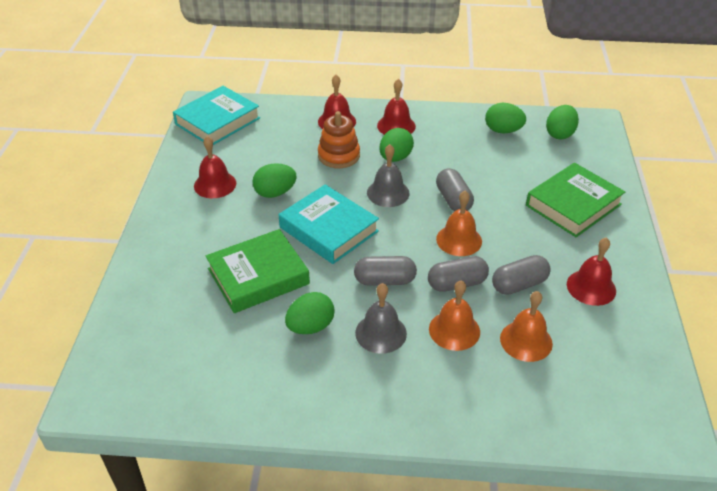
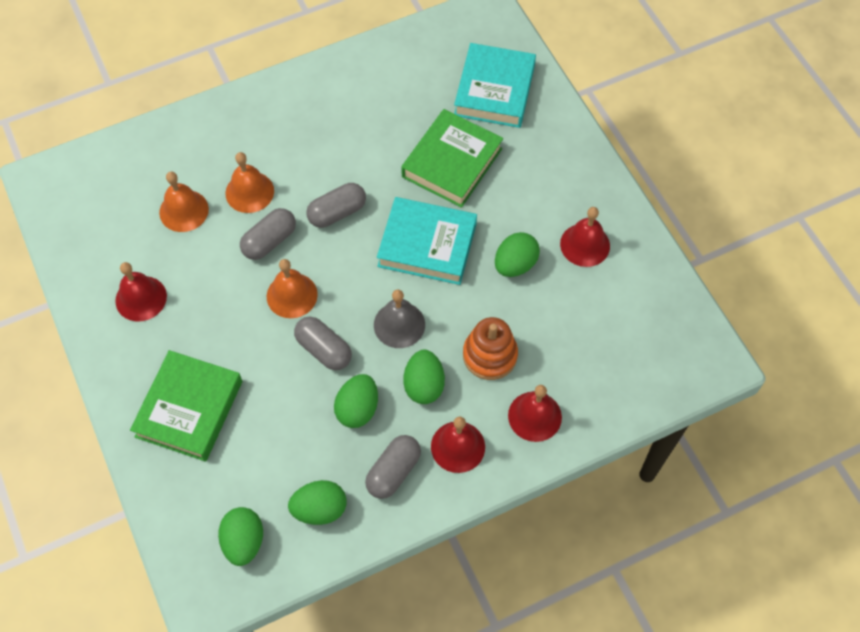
camera: 150 degrees right, 20 degrees up
(217, 121) = (672, 341): turquoise book -> turquoise book (494, 90)
(310, 327) = (371, 138): green egg -> green egg (357, 409)
(381, 333) = (310, 160): grey bell -> none
(519, 284) = (211, 268): grey capsule -> grey capsule (393, 471)

